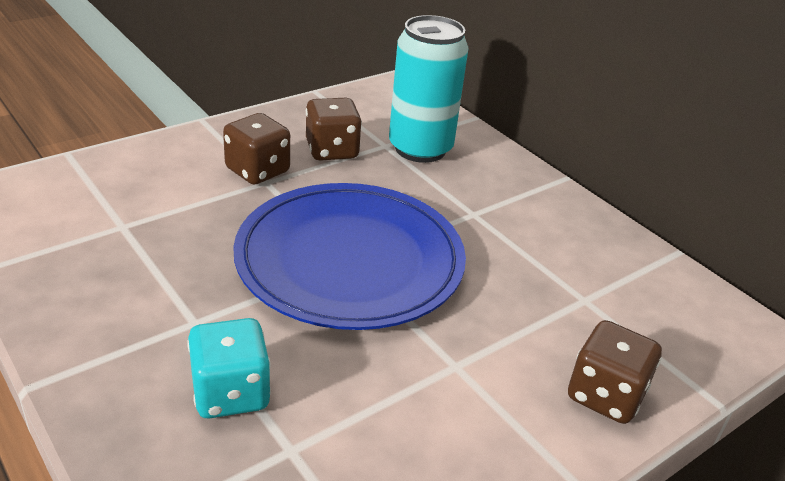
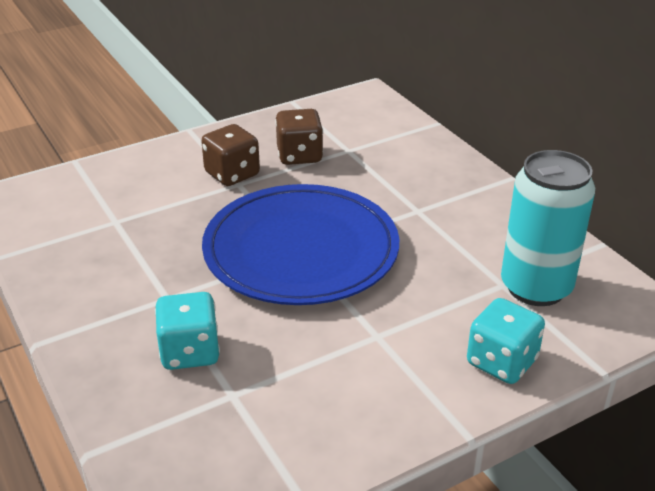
camera: 10 degrees right, 0 degrees up
(420, 149) = (379, 153): turquoise can -> turquoise can (536, 287)
(605, 395) = (501, 362): brown dice -> turquoise dice

